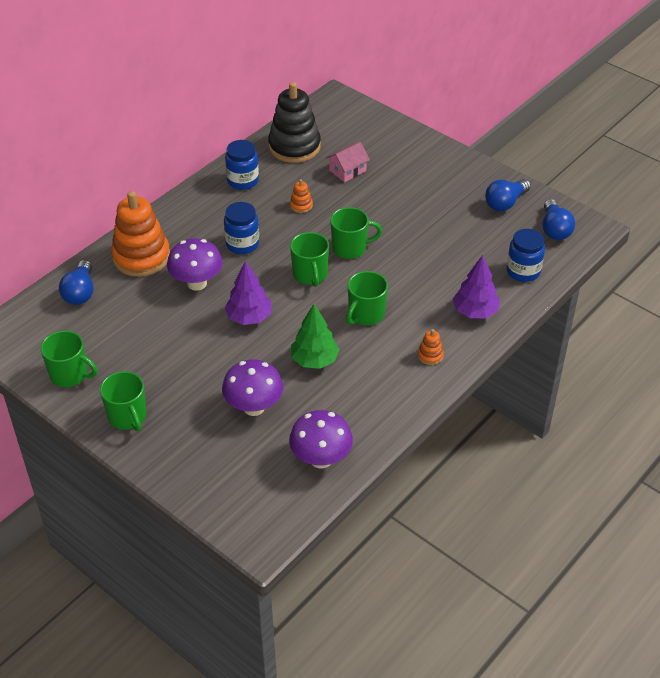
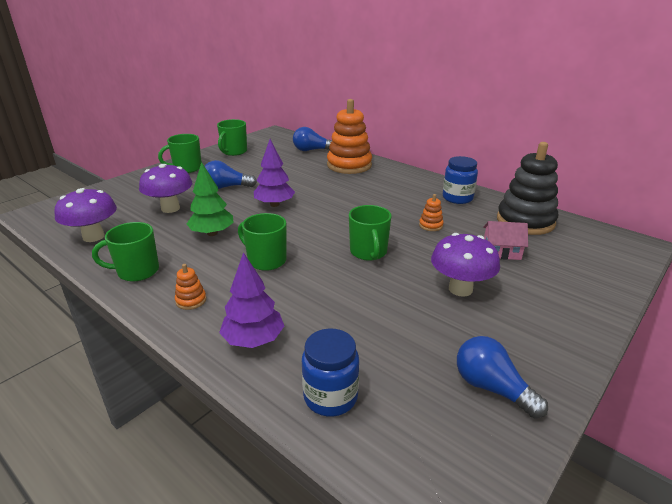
camera: 90 degrees right, 15 degrees down
(197, 283) = (318, 184): purple mushroom -> purple mushroom (460, 289)
(242, 244) = (368, 200): blue jar -> none
(310, 275) = (327, 231): green mug -> green mug (137, 271)
(347, 170) = (501, 251): pink house -> pink house turned 45 degrees counterclockwise
(554, 229) = (441, 451): blue light bulb -> blue light bulb (226, 187)

